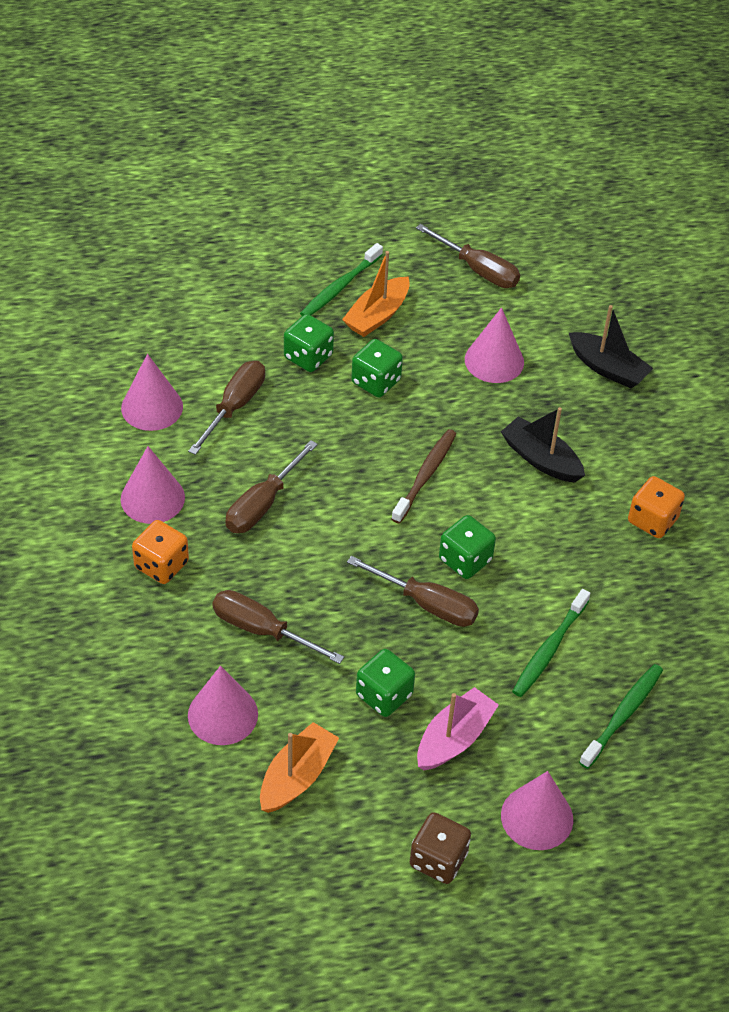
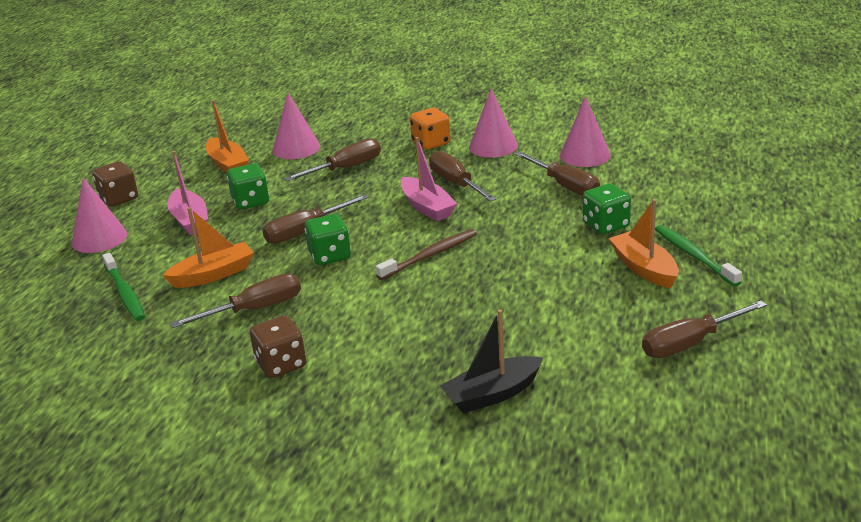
camera: 120 degrees right, 20 degrees down
(329, 512) = (427, 207): none -> pink boat
(376, 382) = (556, 252): green dice -> none
(425, 475) = (430, 255): brown toothbrush -> brown toothbrush turned 90 degrees counterclockwise
(494, 361) = (546, 322): pink cone -> none
(541, 459) = (403, 319): black boat -> none
(549, 649) = (213, 274): green toothbrush -> orange boat
(587, 580) = (255, 309): none -> brown screwdriver
(652, 520) = (281, 364): orange dice -> brown dice

